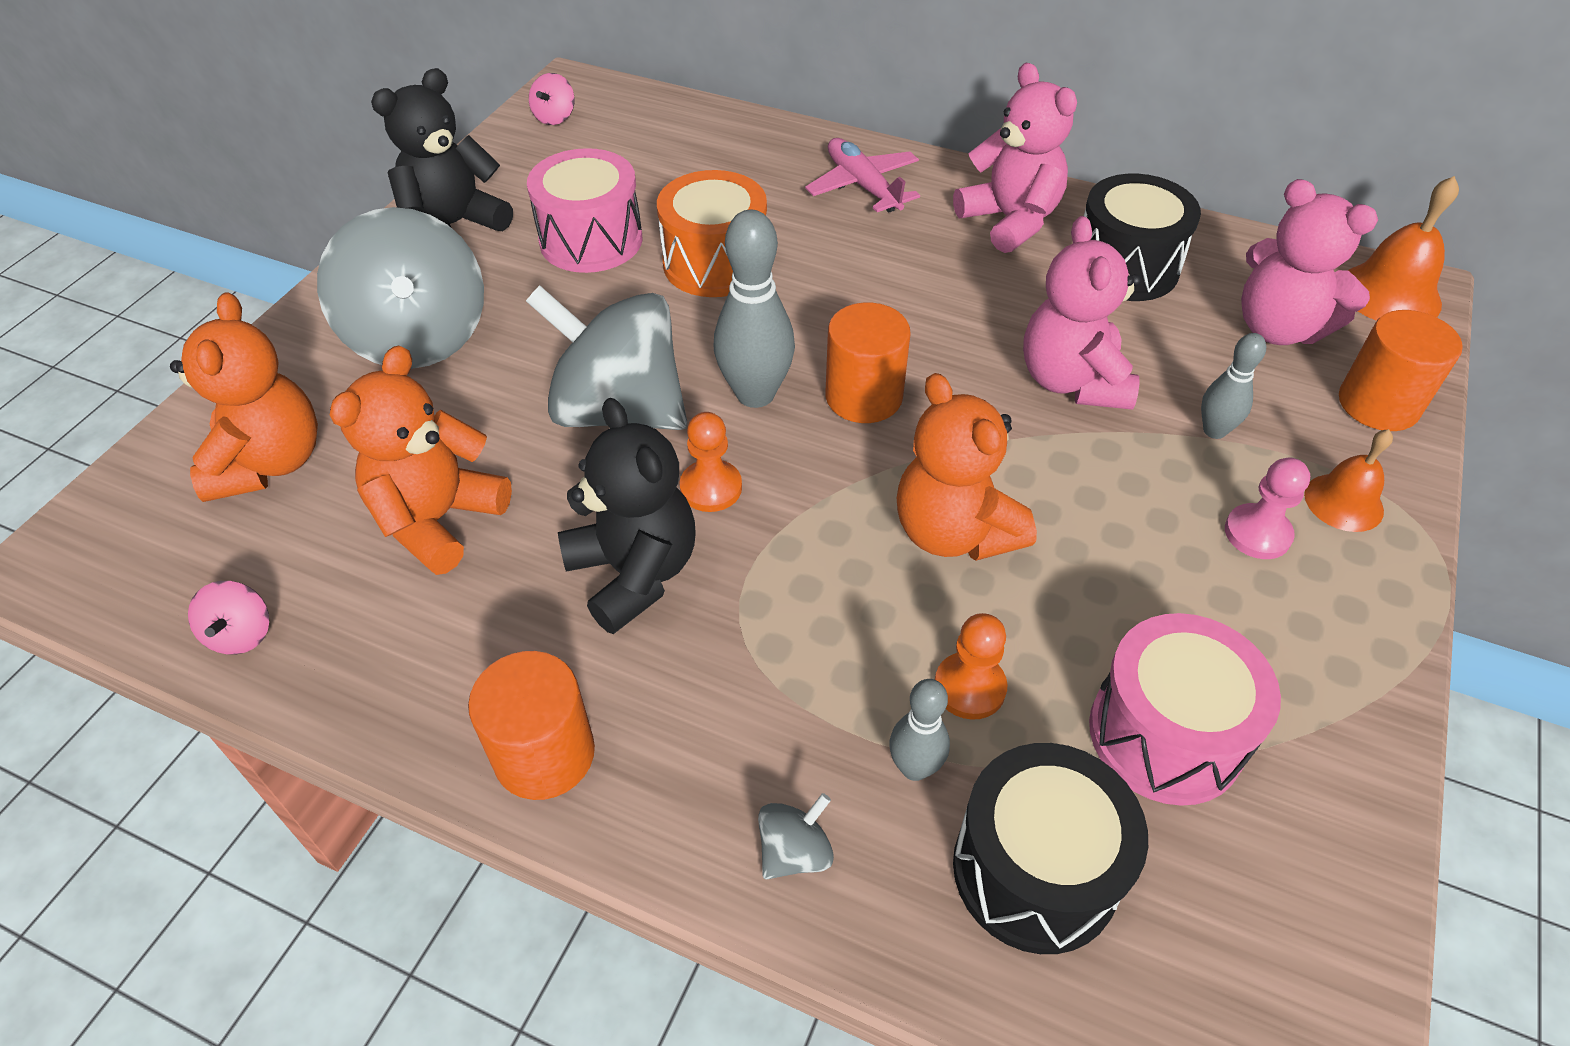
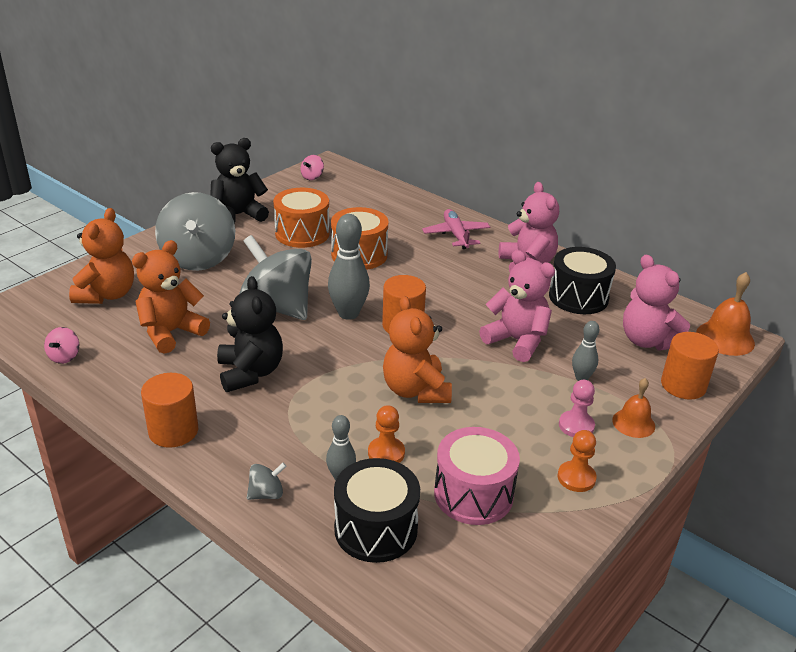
camera: 15 degrees right, 15 degrees down
(591, 240) = (302, 233): pink drum -> orange drum
(711, 488) = (305, 347): orange pawn -> orange pawn (576, 478)
(1072, 381) = (517, 341): pink teddy bear -> pink teddy bear turned 120 degrees clockwise

